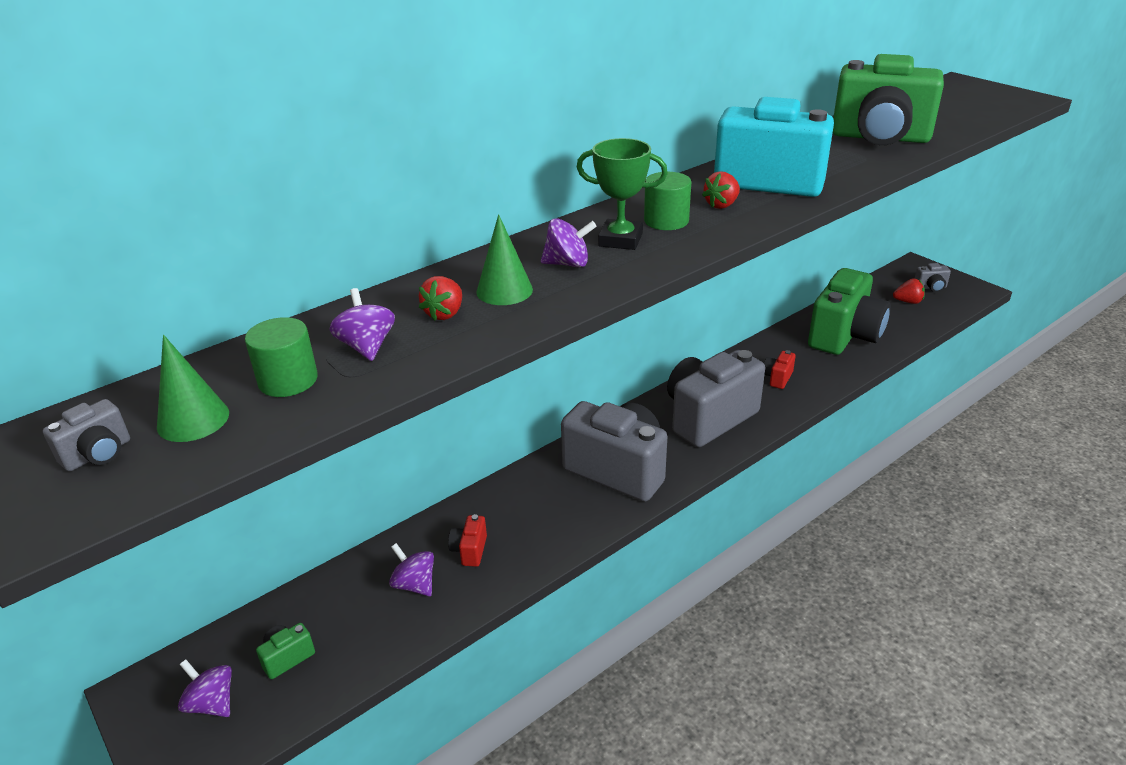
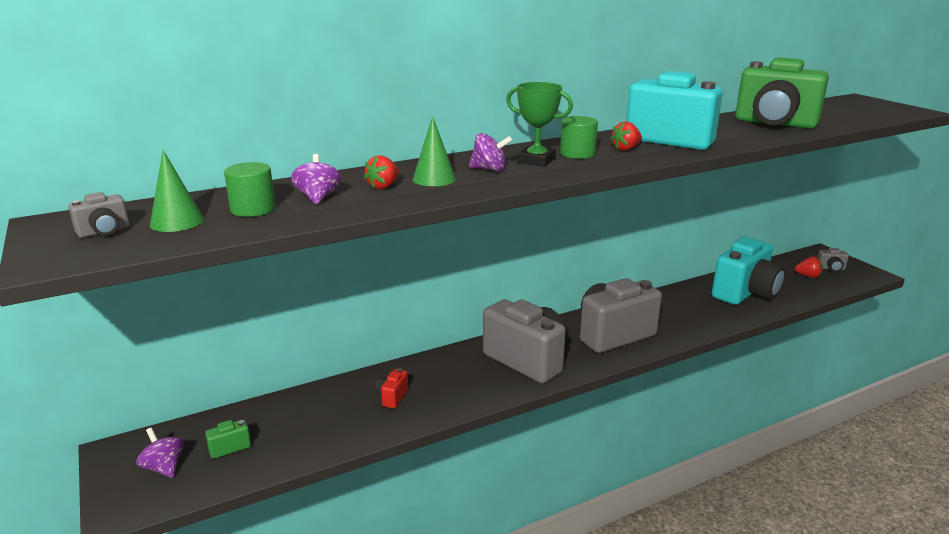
camera: 10 degrees right, 10 degrees down
(414, 584) = (342, 413): purple spinning top -> none
(777, 378) = (679, 315): red camera -> none
(844, 336) = (745, 293): green camera -> turquoise camera

